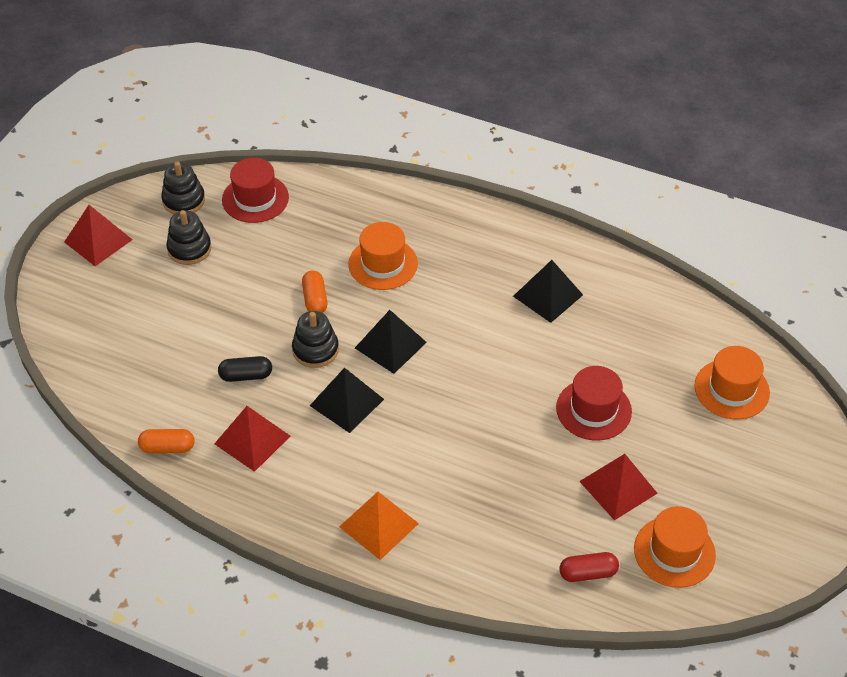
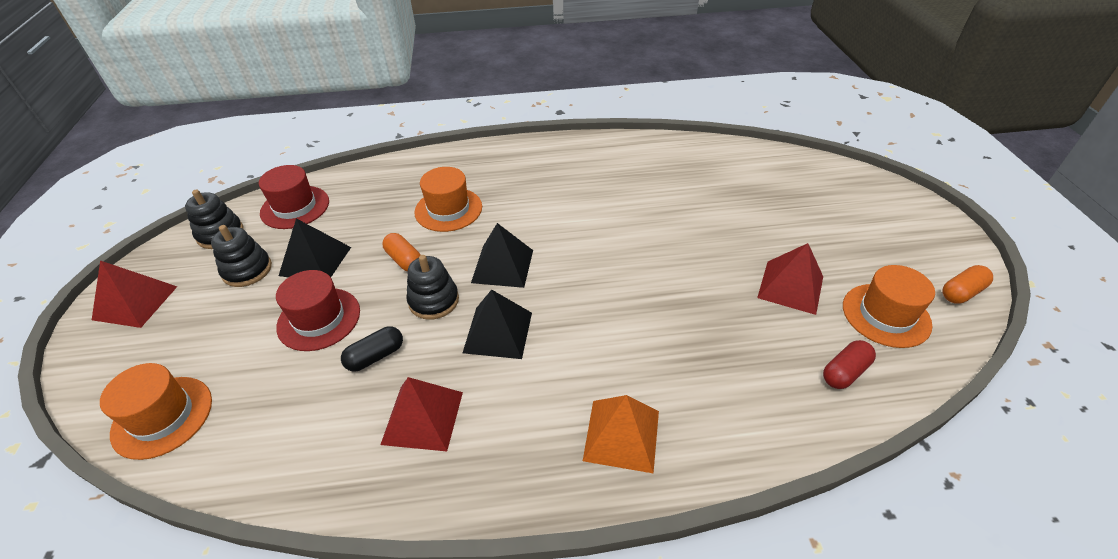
camera: 30 degrees left, 5 degrees down
(167, 447) = (324, 479): orange capsule -> orange capsule (961, 292)
(548, 295) = (602, 178): black pyramid -> black pyramid (315, 261)
(593, 409) = (712, 239): red hat -> red hat (319, 319)
(731, 389) = (791, 182): orange hat -> orange hat (162, 416)

